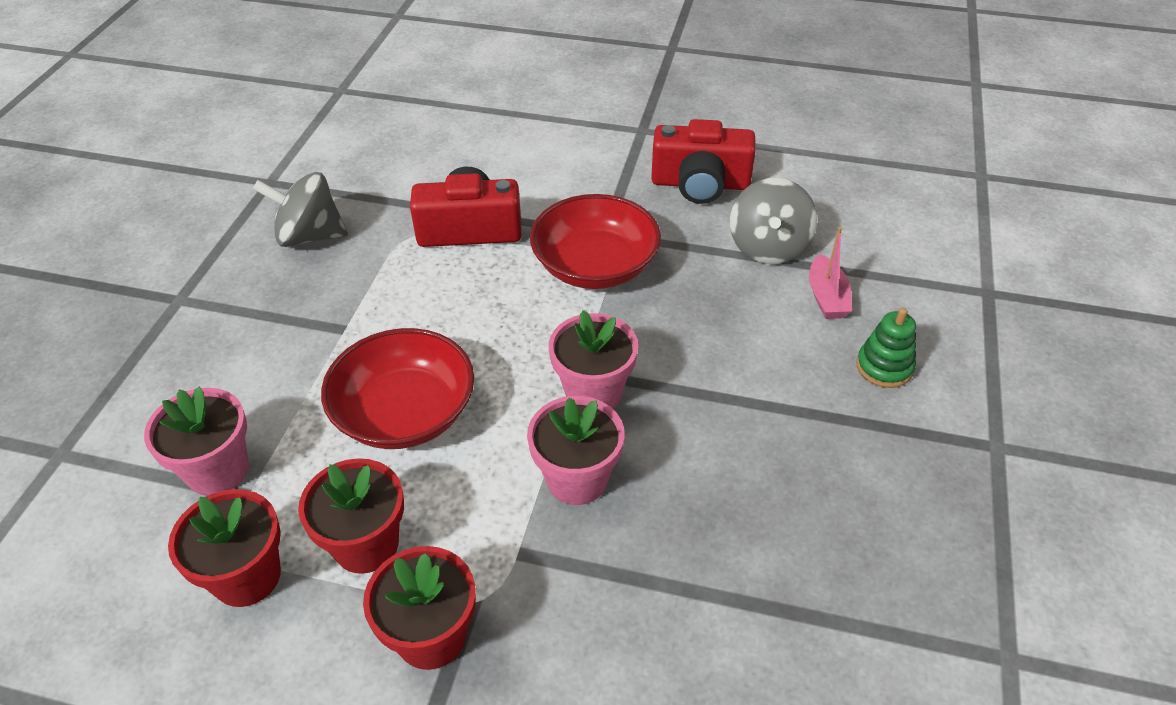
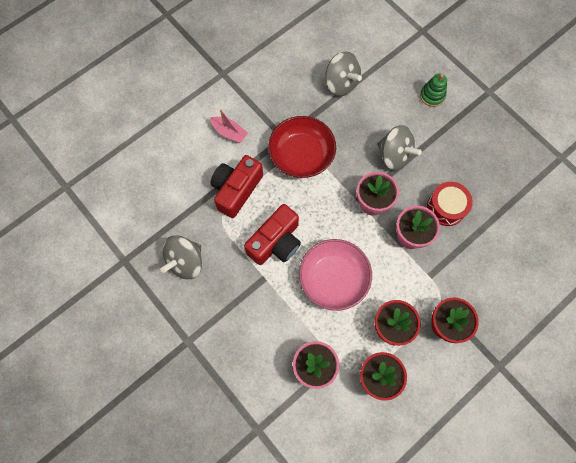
camera: 55 degrees left, 25 degrees up
(405, 413) = (333, 279): red bowl -> pink bowl
(685, 504) = (446, 207): none -> red drum
(700, 184) = (281, 78): red camera -> red camera (276, 242)
(712, 375) = (394, 155): none -> grey spinning top
(826, 297) = (384, 85): pink boat -> pink boat (229, 132)

